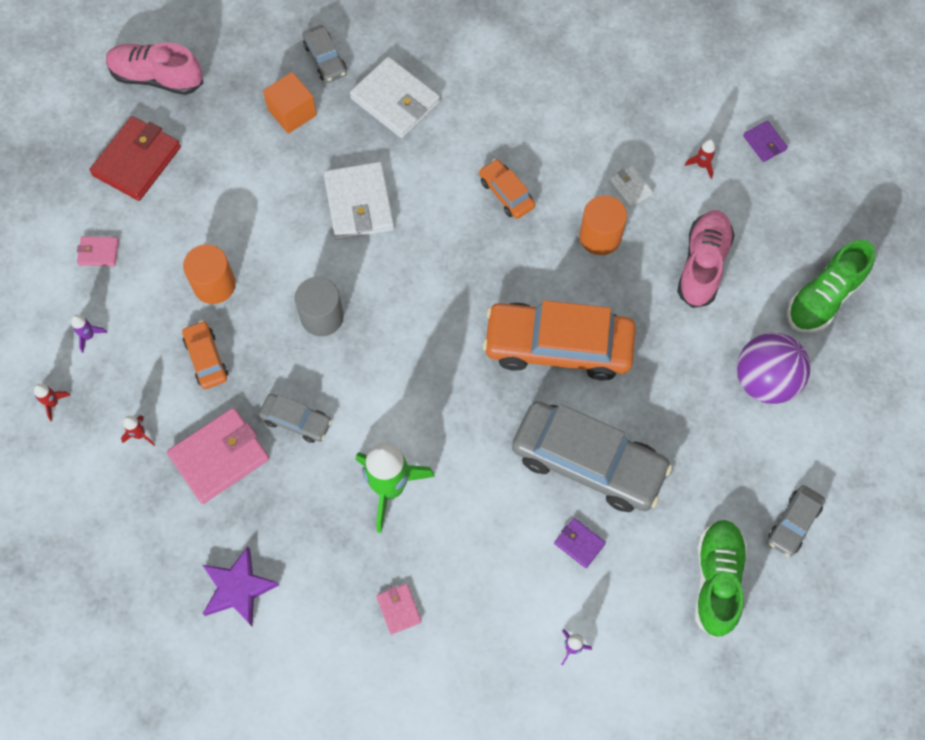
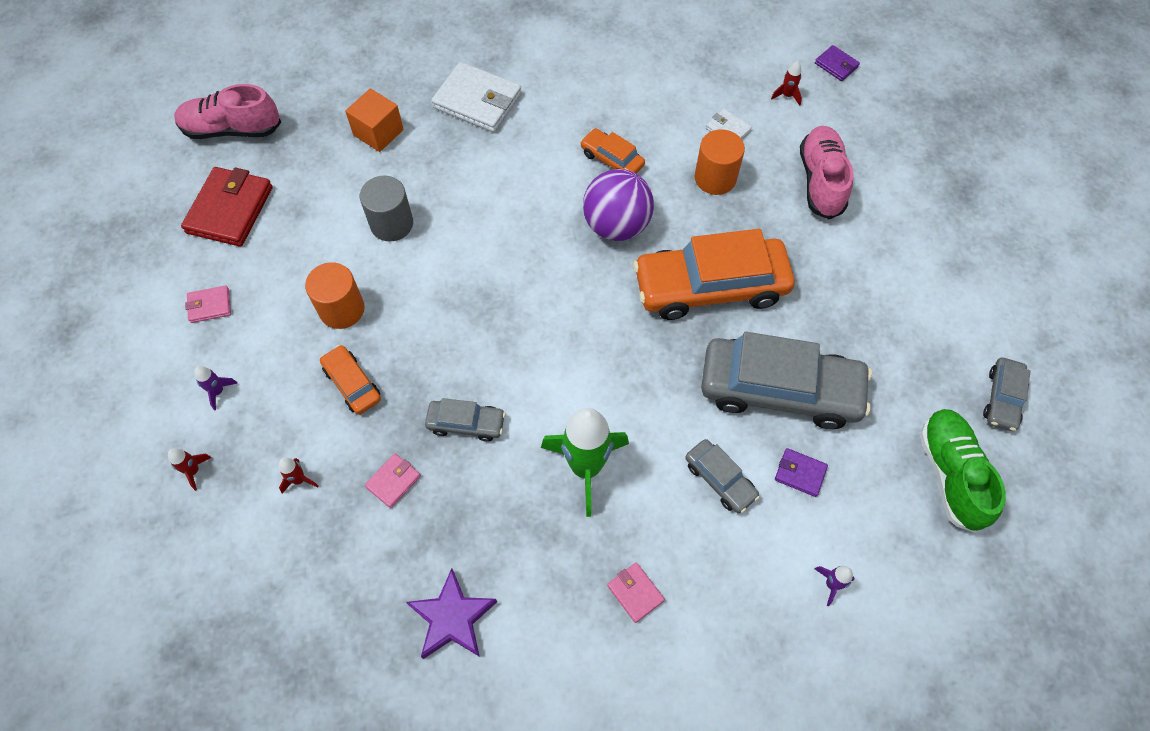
camera: 15 degrees left, 5 degrees down
(219, 457) = (393, 481): pink wallet -> pink wallet, size x0.50
(322, 317) = (463, 314): grey cylinder -> grey cylinder (391, 224)
(325, 59) = (398, 79): grey car -> grey car (720, 479)
(359, 203) = (470, 200): white wallet -> none
(765, 380) = (920, 271): purple ball -> purple ball (616, 225)
(824, 298) = (944, 185): green shoe -> none

